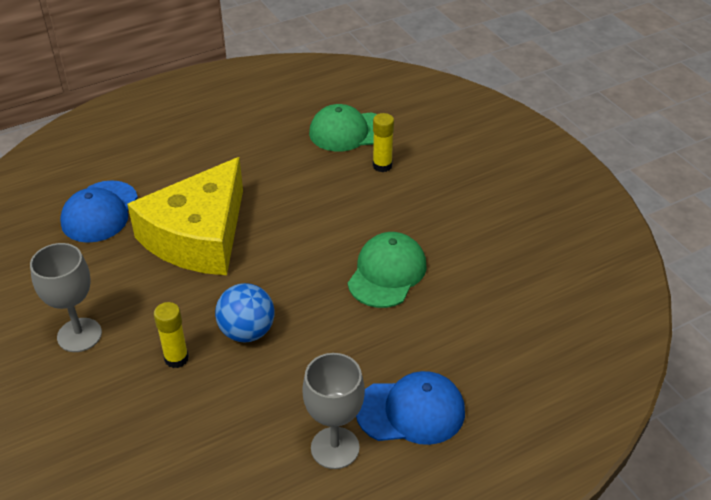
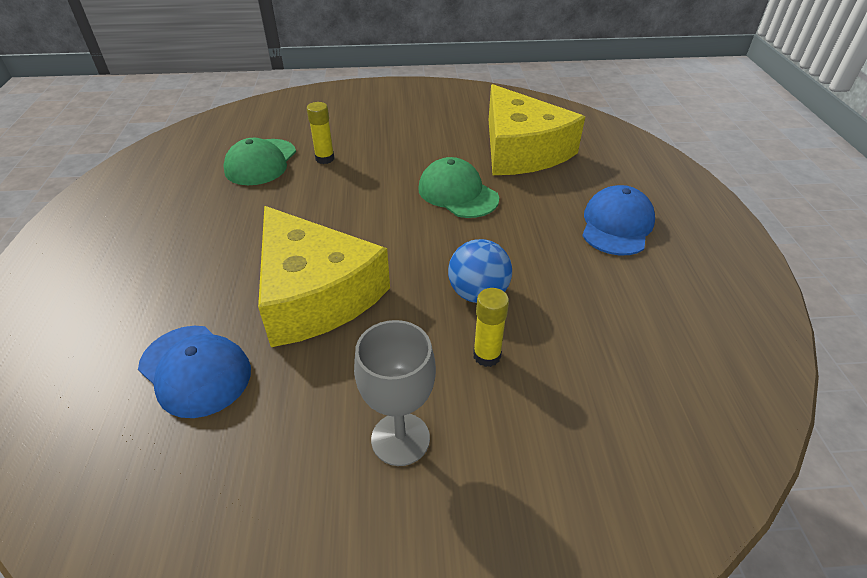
camera: 65 degrees left, 0 degrees up
(335, 448) = (643, 276): grey goblet -> none
(505, 298) = (521, 150): none -> yellow cheese

